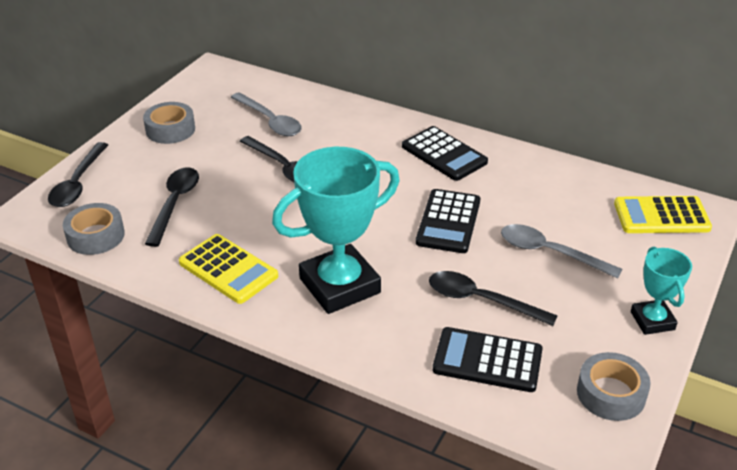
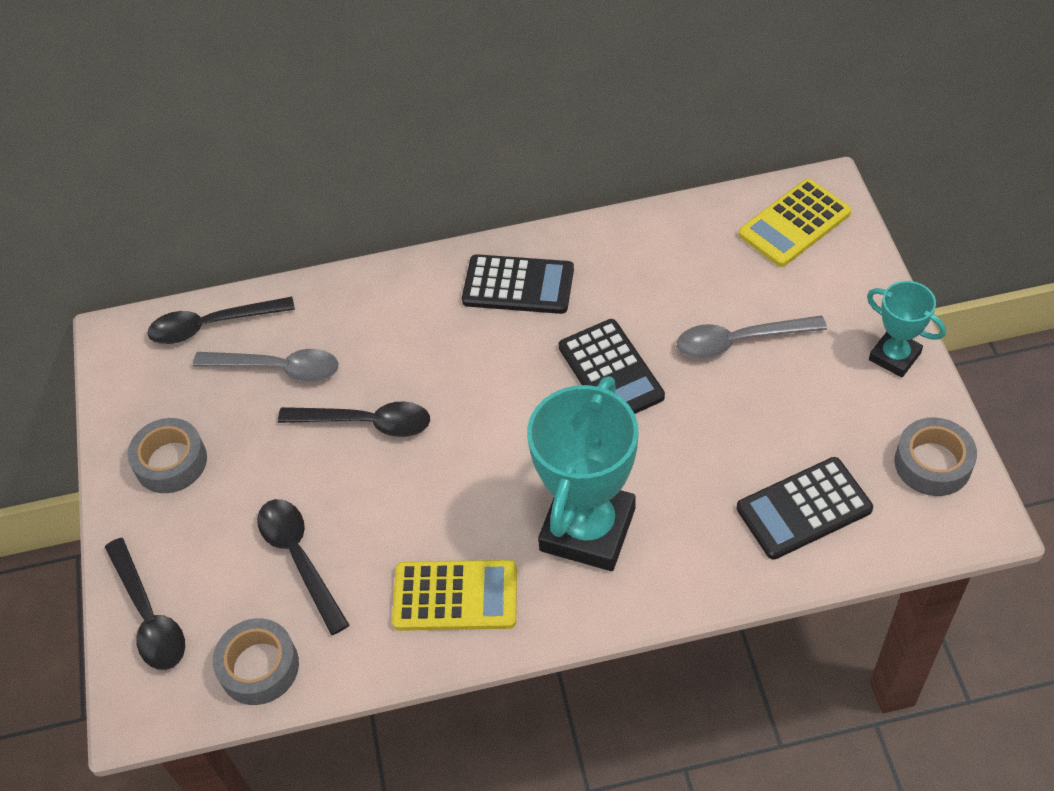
camera: 35 degrees left, 15 degrees up
(481, 300) = (733, 445): black spoon -> black spoon (212, 325)

